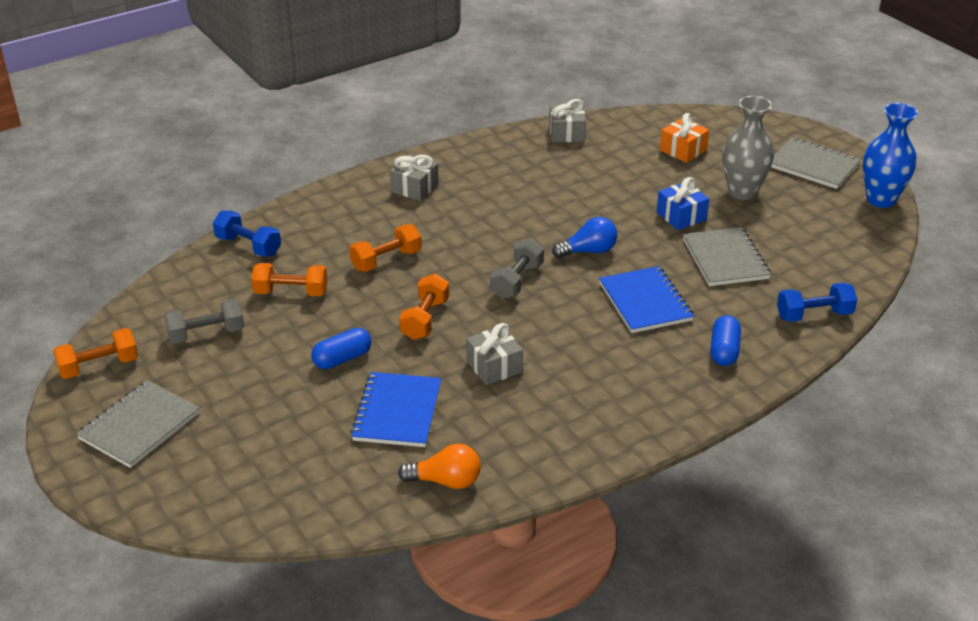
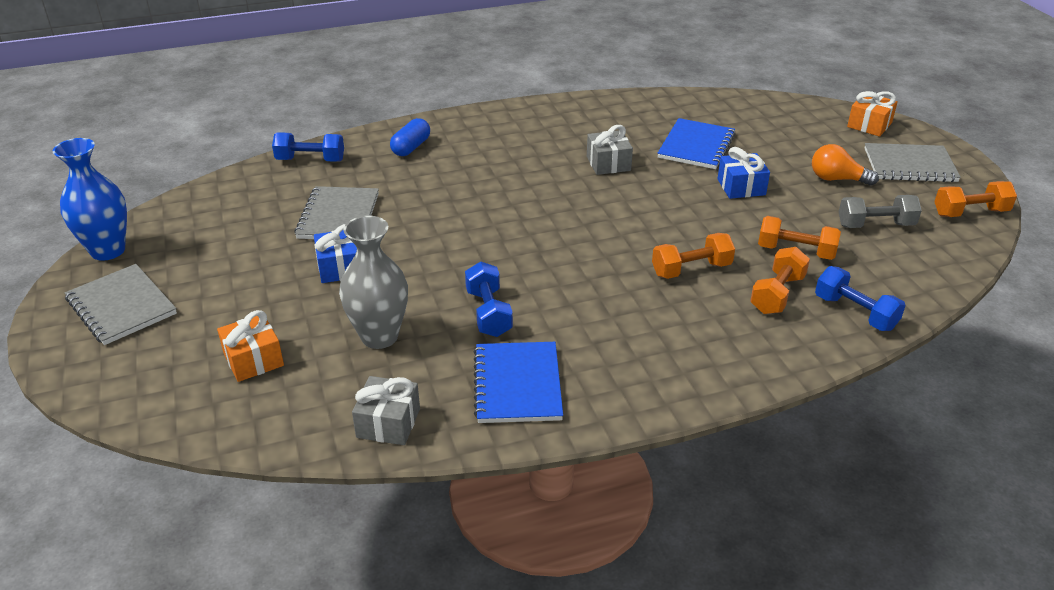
camera: 165 degrees left, 0 degrees up
(139, 426) = (909, 165): grey notebook -> grey notebook turned 45 degrees clockwise
(168, 494) = (869, 125): none -> orange gift
(342, 359) = (741, 187): blue capsule -> blue gift
(415, 188) = (641, 362): grey gift -> none
(425, 319) = (660, 207): orange dumbbell -> orange dumbbell (777, 294)
(446, 481) = (667, 106): orange light bulb -> orange light bulb (837, 179)
(517, 281) = (558, 227): grey dumbbell -> none
(540, 202) = (488, 313): none -> blue dumbbell
(588, 251) = (469, 245): blue light bulb -> none
(645, 302) = (447, 191): blue notebook -> blue notebook (517, 384)
(742, 192) = (244, 285): grey vase -> grey vase (379, 336)

